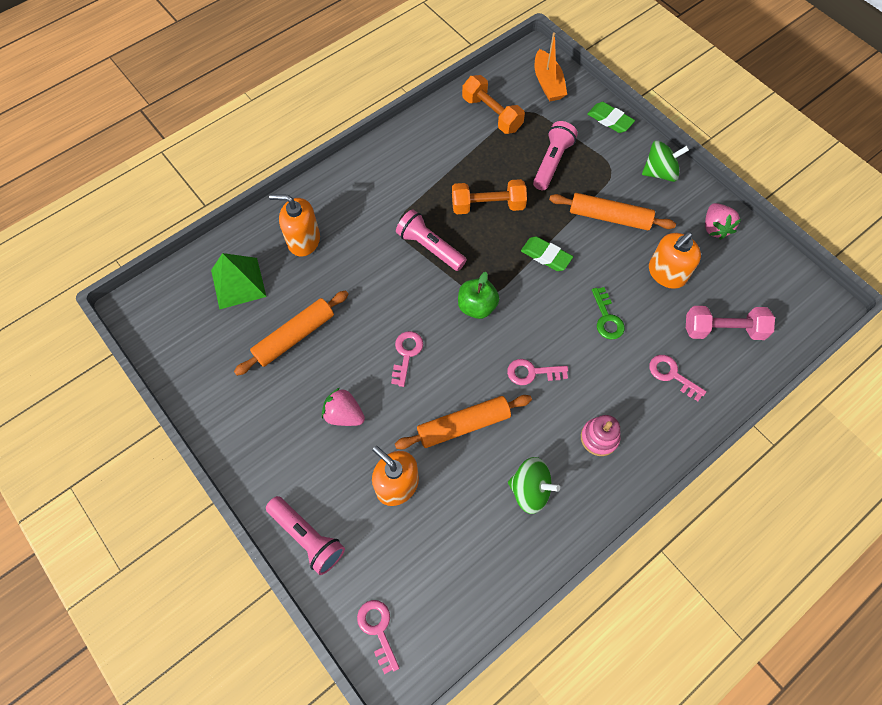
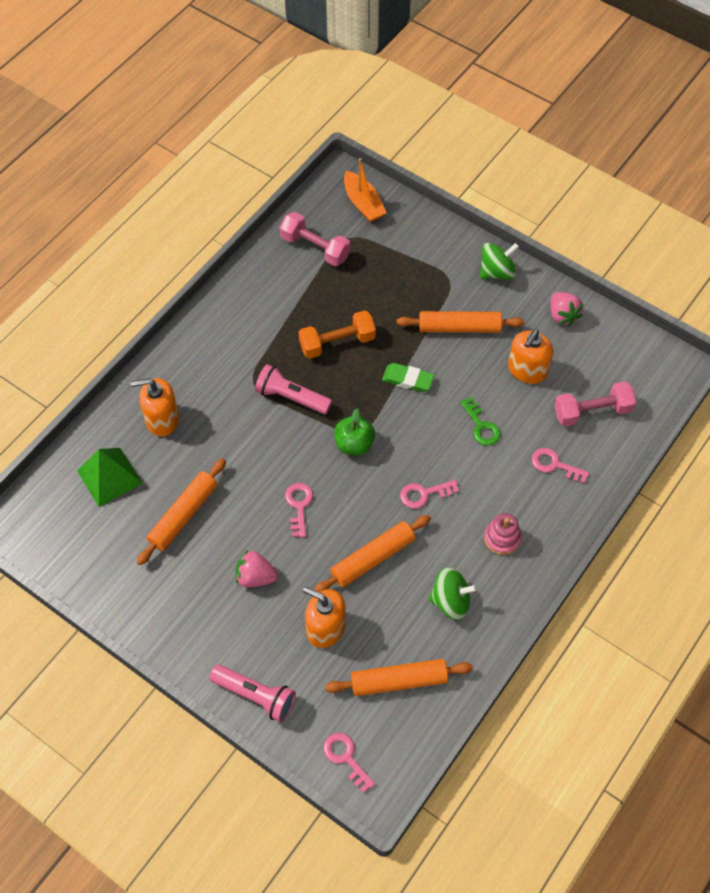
camera: 15 degrees left, 5 degrees down
(454, 561) = (399, 681): none -> orange rolling pin
(492, 114) = (315, 248): orange dumbbell -> pink dumbbell
(552, 162) = (389, 285): pink flashlight -> none
(610, 120) = (435, 229): green eraser -> none

